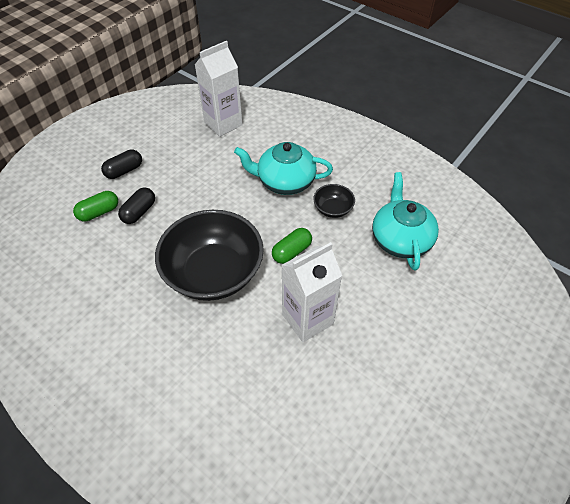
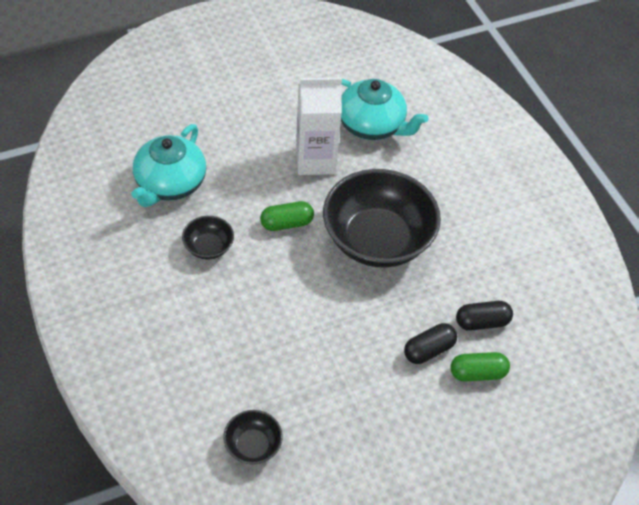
camera: 155 degrees left, 0 degrees up
(124, 171) = (427, 426): black capsule -> black capsule (482, 322)
(223, 124) = (253, 445): white carton -> black bowl
(285, 182) = (235, 307): turquoise teapot -> turquoise teapot (372, 125)

